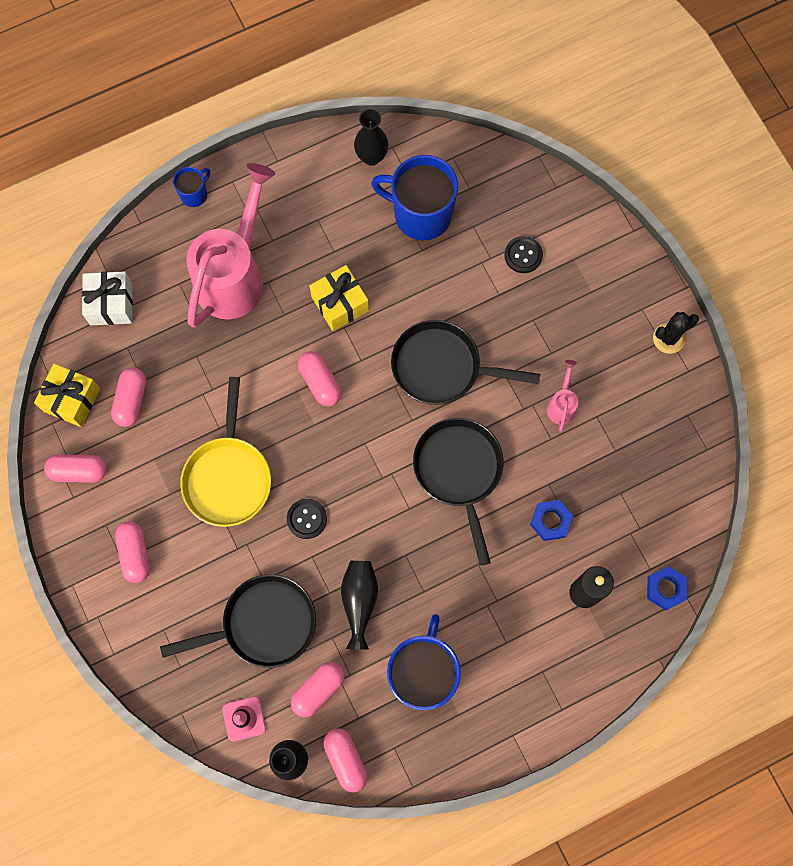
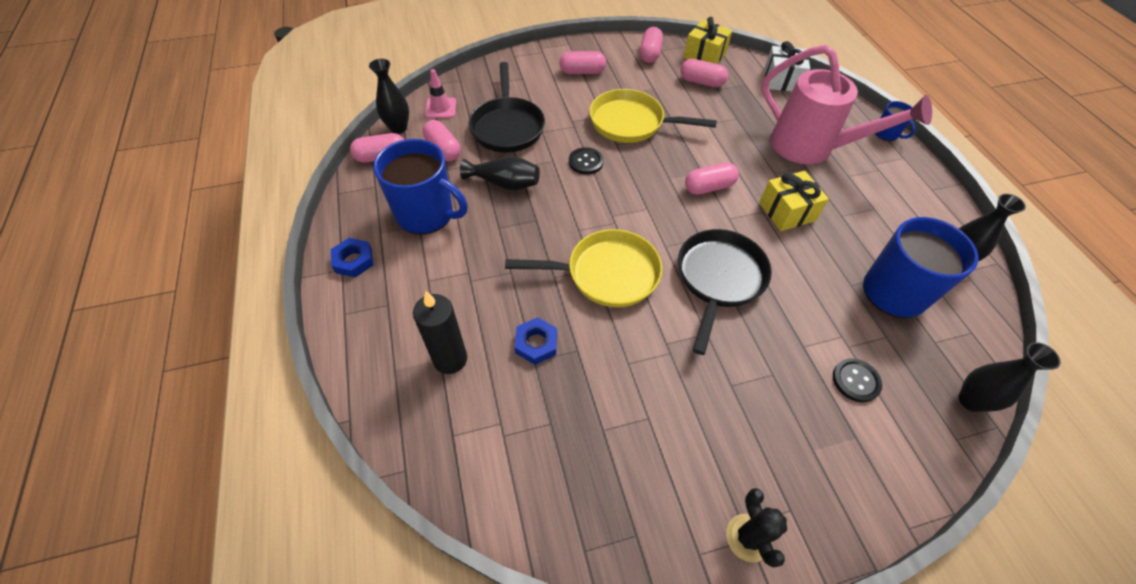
camera: 100 degrees right, 20 degrees down
(459, 471) = (606, 274): black pan -> yellow pan
(520, 171) = (970, 400): none -> black vase
(561, 405) = (666, 382): pink watering can -> none
(665, 589) = (424, 447): blue nut -> blue nut (354, 260)

